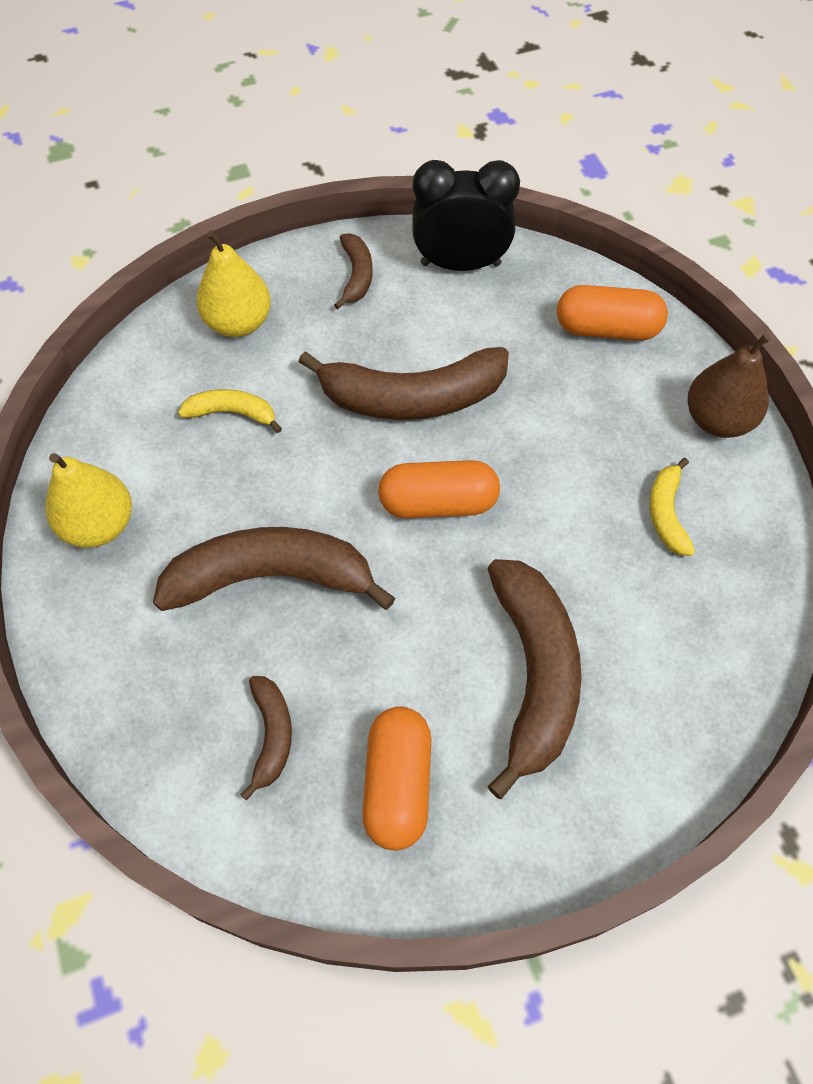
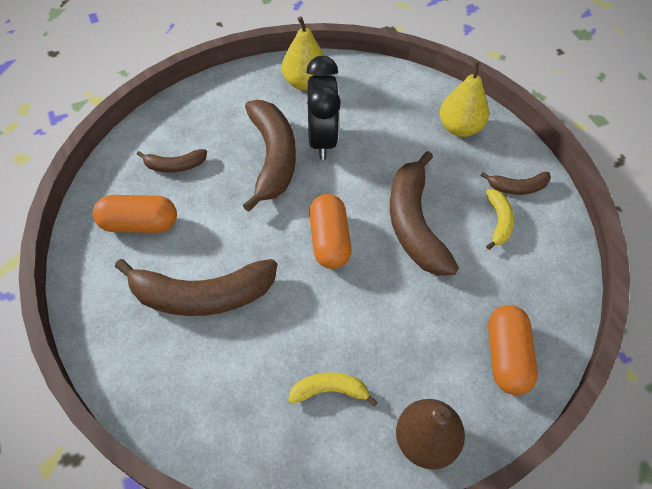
camera: 85 degrees right, 5 degrees down
(232, 413) = (387, 131): yellow banana -> yellow banana (498, 222)
(460, 264) = (547, 251): black clock -> black clock (322, 140)

